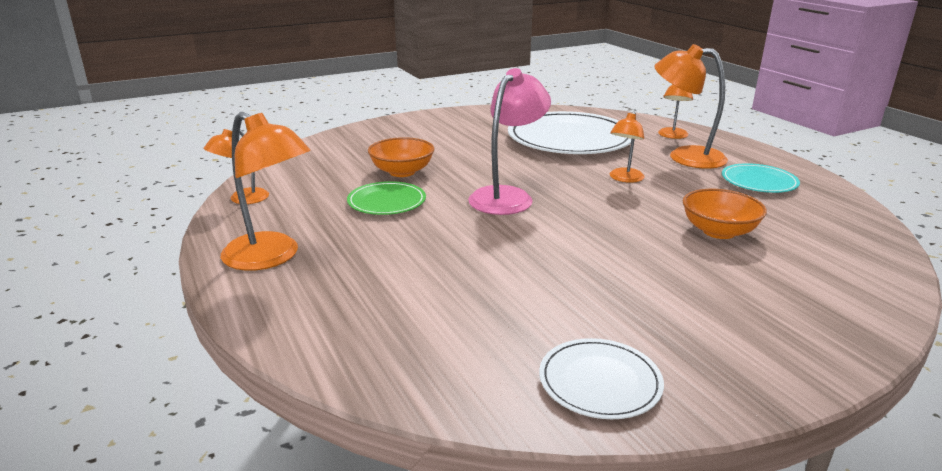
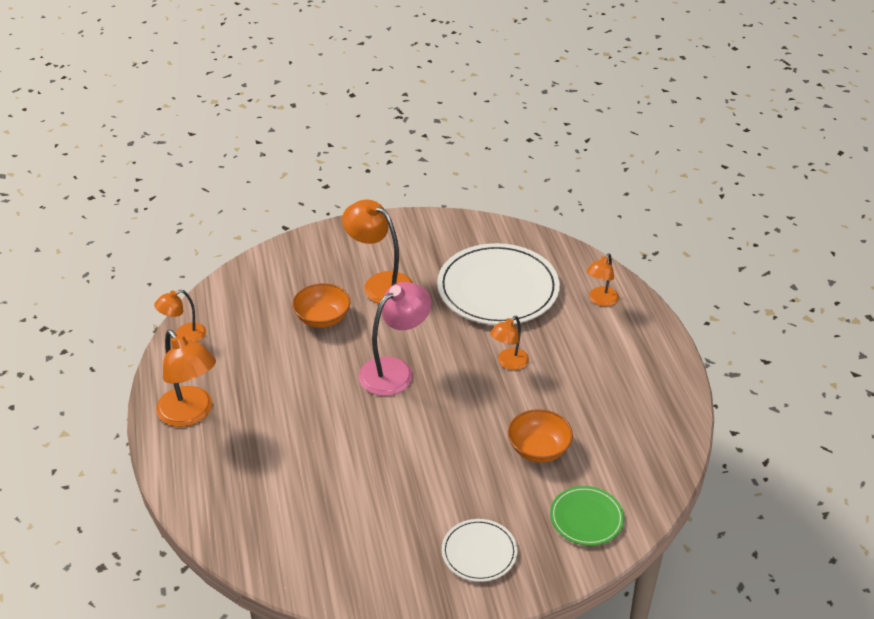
camera: 15 degrees right, 15 degrees up
(386, 201) = (295, 360): green plate -> green plate (586, 518)
(600, 382) = (358, 574): white plate -> white plate (479, 552)
(685, 157) = (587, 338): orange lamp -> orange lamp (380, 284)
(759, 181) = (626, 389): turquoise plate -> none

